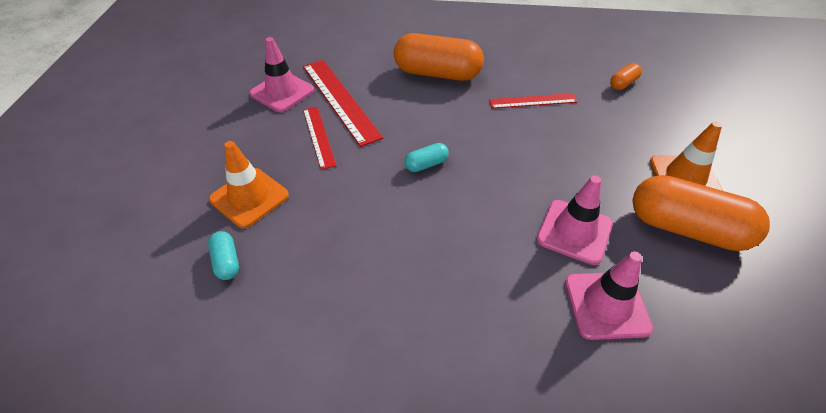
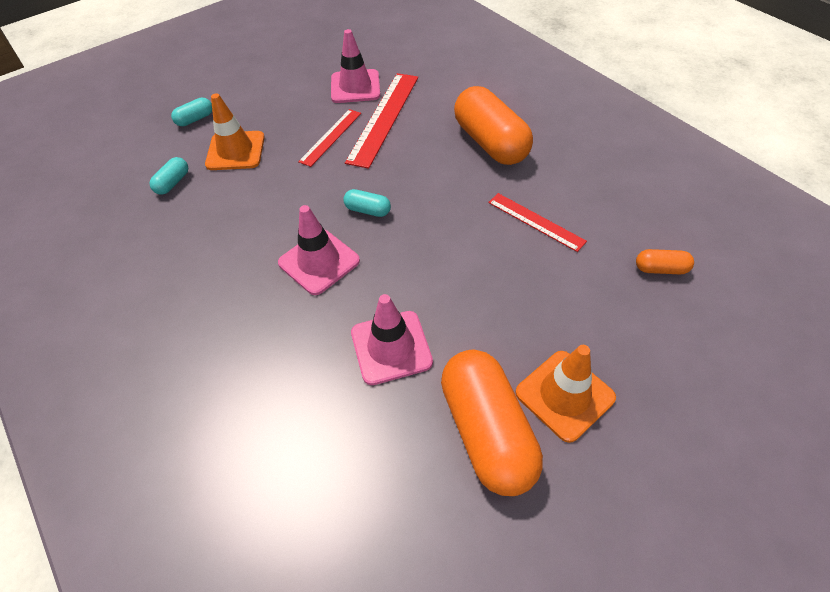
camera: 50 degrees right, 5 degrees up
(163, 200) = (195, 119): none -> turquoise capsule
(606, 305) = (326, 415): pink traffic cone -> pink traffic cone (319, 262)

